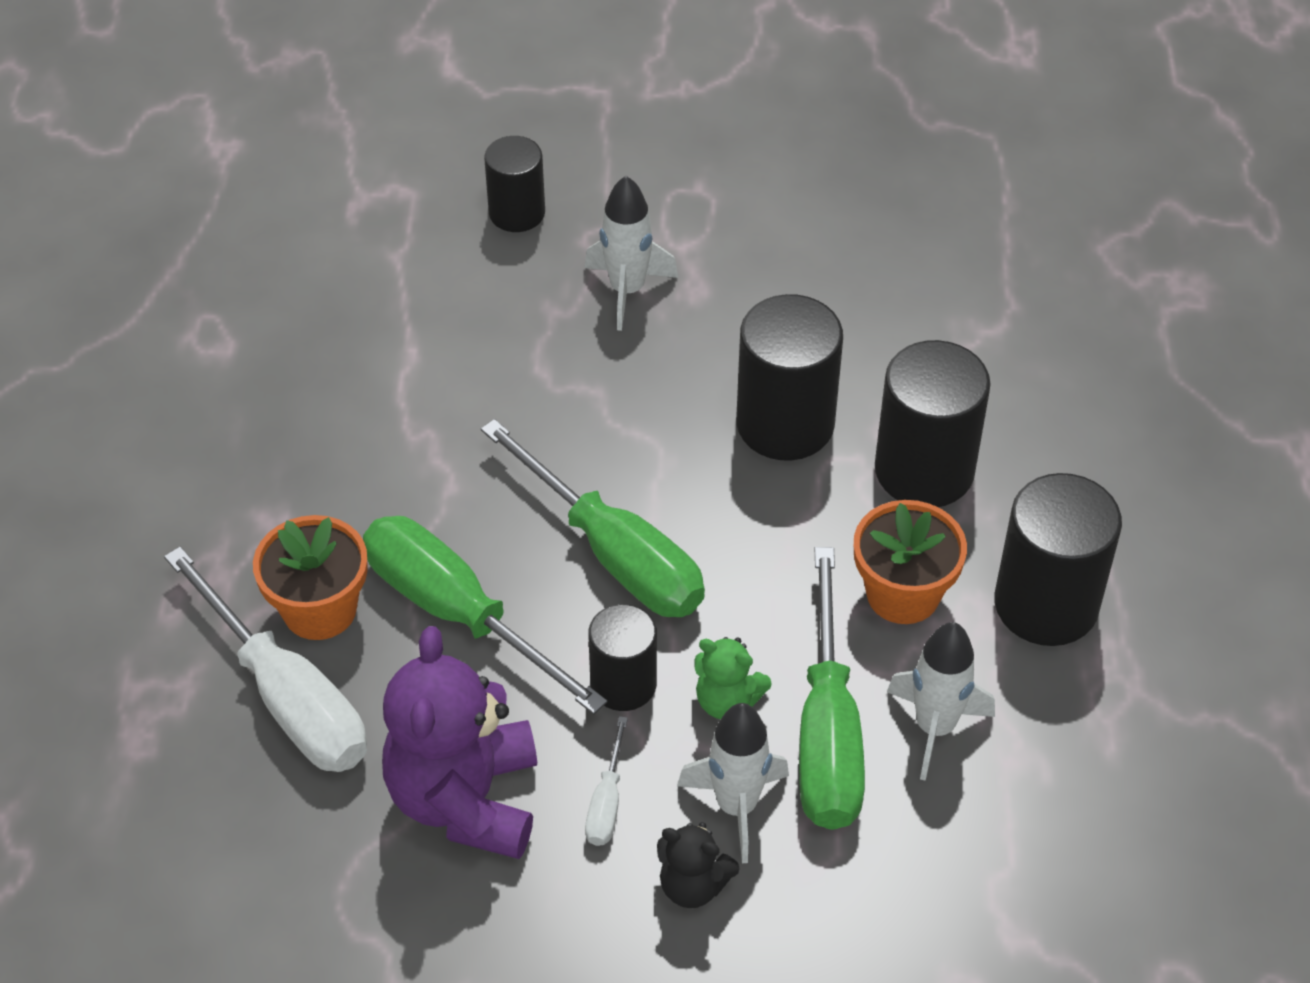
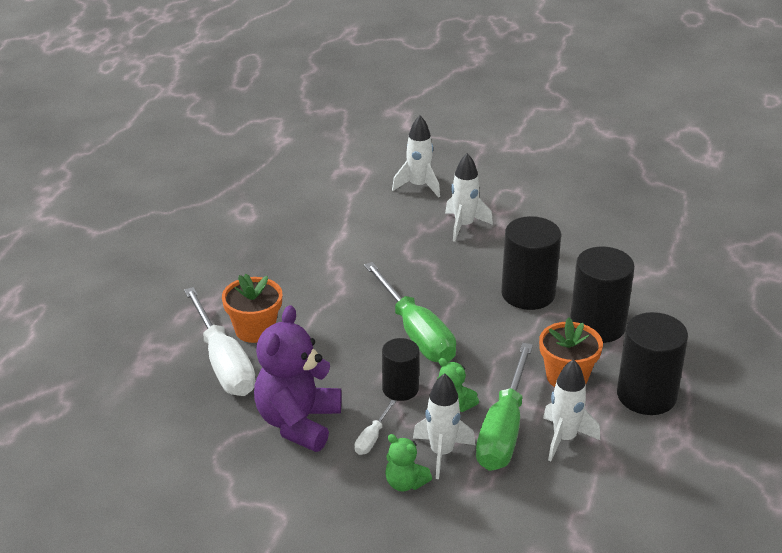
camera: 15 degrees right, 15 degrees down
(457, 613) = (324, 344): green screwdriver -> none
(517, 213) = (418, 186): black cylinder -> white rocket
(693, 885) = (405, 483): black teddy bear -> green teddy bear

